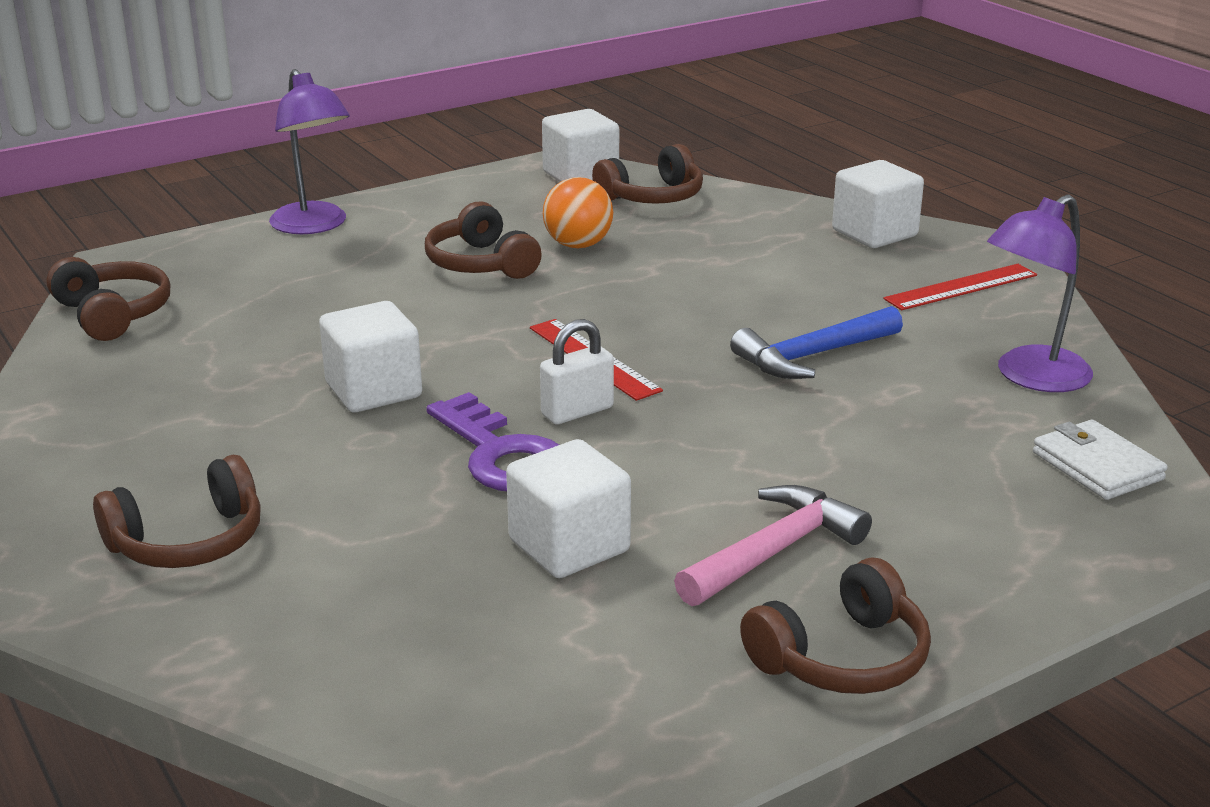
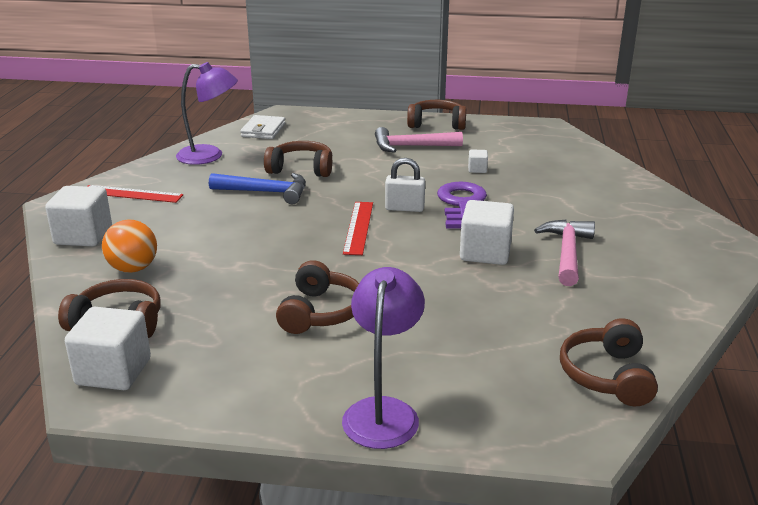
camera: 140 degrees left, 0 degrees up
(188, 541) = (626, 218): brown headphones -> brown headphones (301, 169)
(252, 434) = (567, 253): none -> pink hammer
(569, 546) = (477, 169): white cube -> white cube, size x0.47
(578, 245) = (241, 301): orange ball -> orange ball (133, 269)

